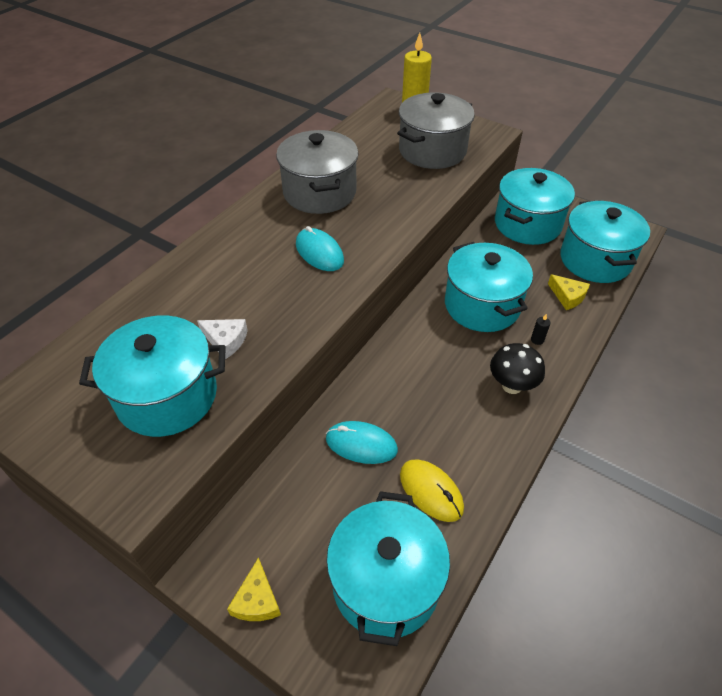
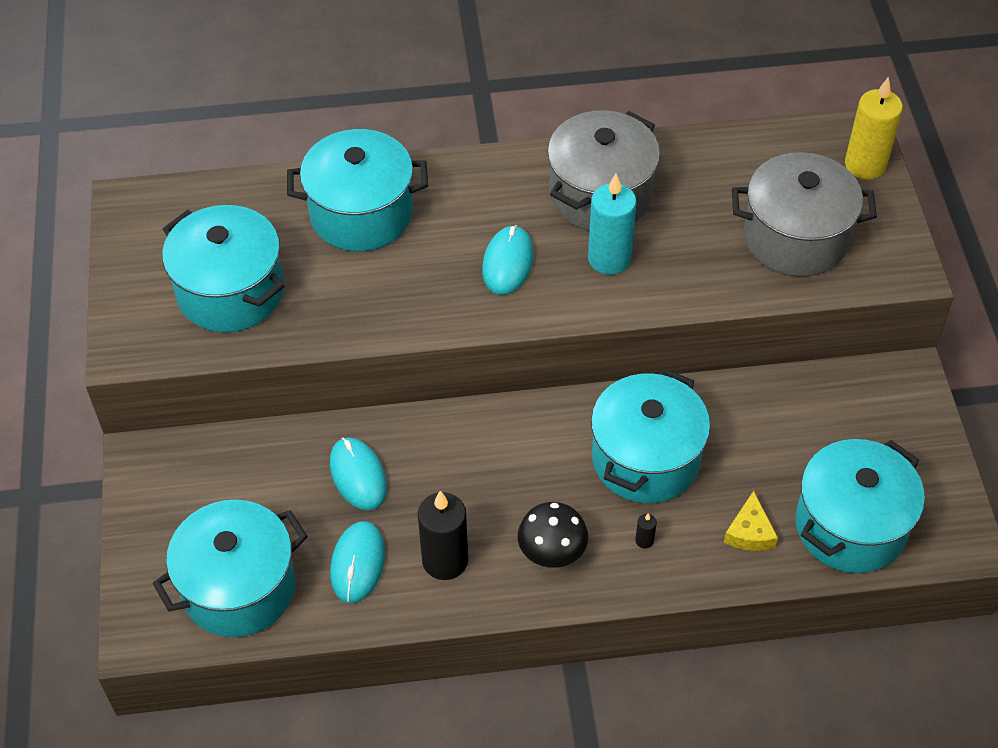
camera: 50 degrees right, 5 degrees up
(226, 340) = (325, 281): white cheese -> none
(257, 600) = (149, 509): yellow cheese -> none
(367, 214) = (609, 259): none -> turquoise candle
(431, 491) = (358, 563): yellow mouse -> turquoise mouse
(470, 441) = (445, 560): none -> black candle
(527, 224) = (843, 420): turquoise pot -> turquoise pot (361, 214)

